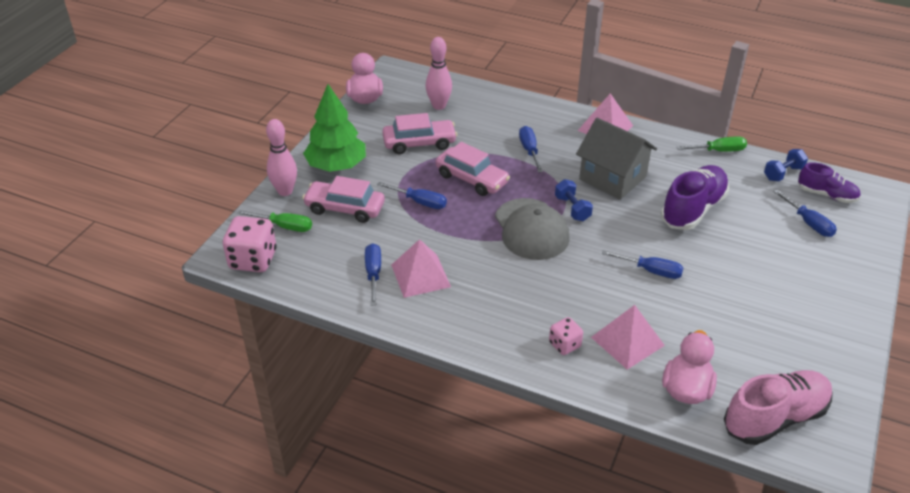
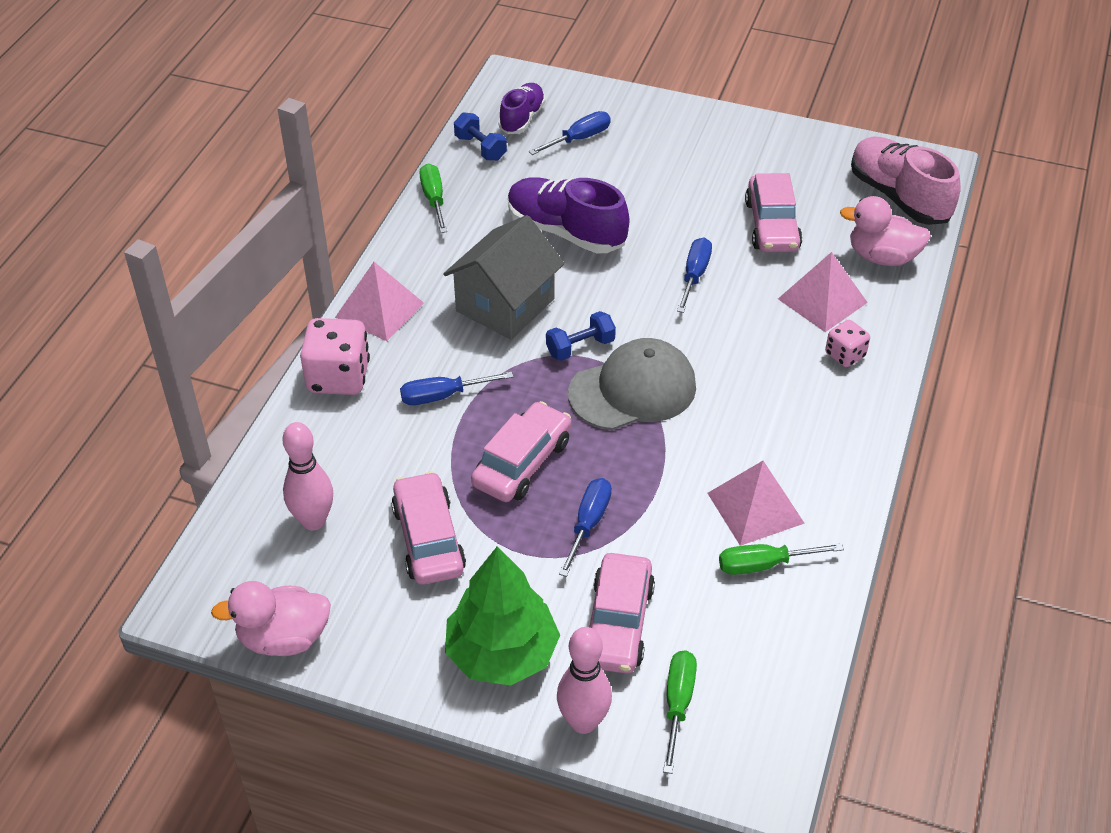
camera: 95 degrees left, 5 degrees up
(253, 260) = (768, 734): pink dice -> pink dice (338, 377)
(373, 274) = (764, 564): blue screwdriver -> green screwdriver
(718, 323) = (772, 225): none -> pink car

